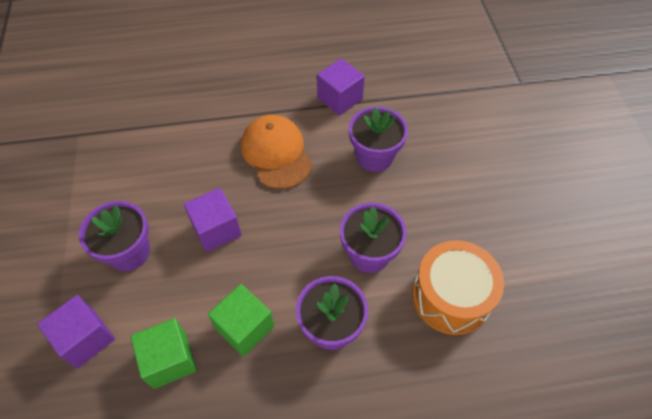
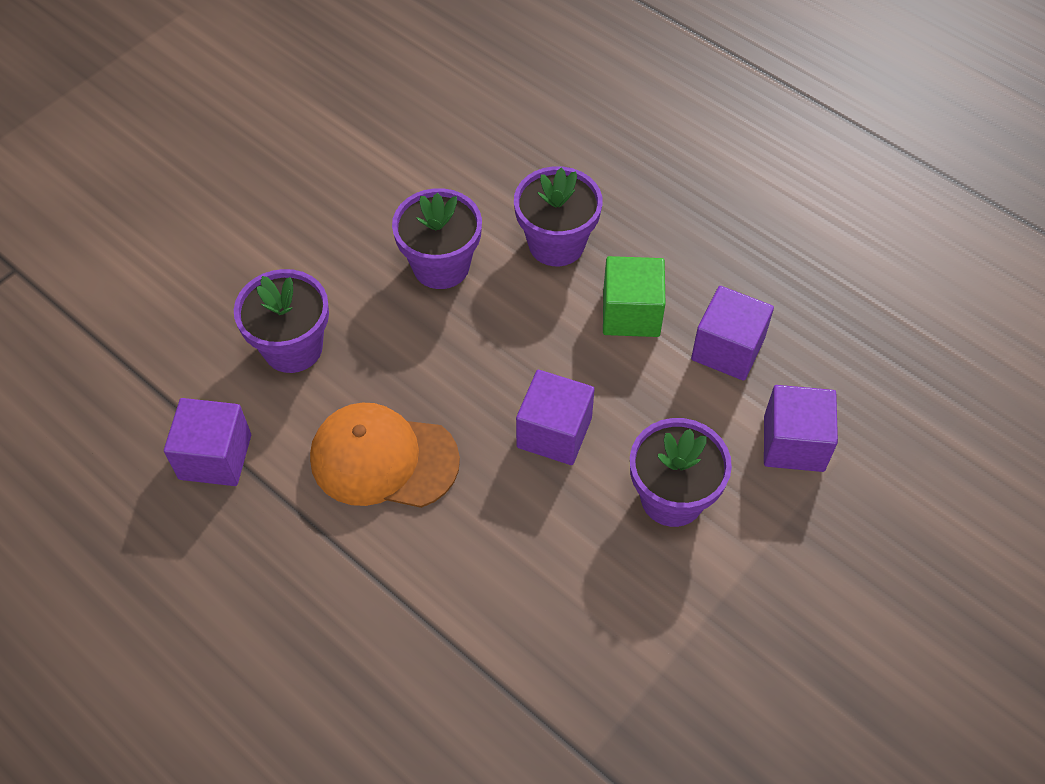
camera: 130 degrees left, 0 degrees up
(170, 360) = (727, 349): green cube -> purple cube
(276, 153) = (383, 459): orange cap -> orange cap turned 75 degrees clockwise
(451, 296) = (425, 173): orange drum -> none

